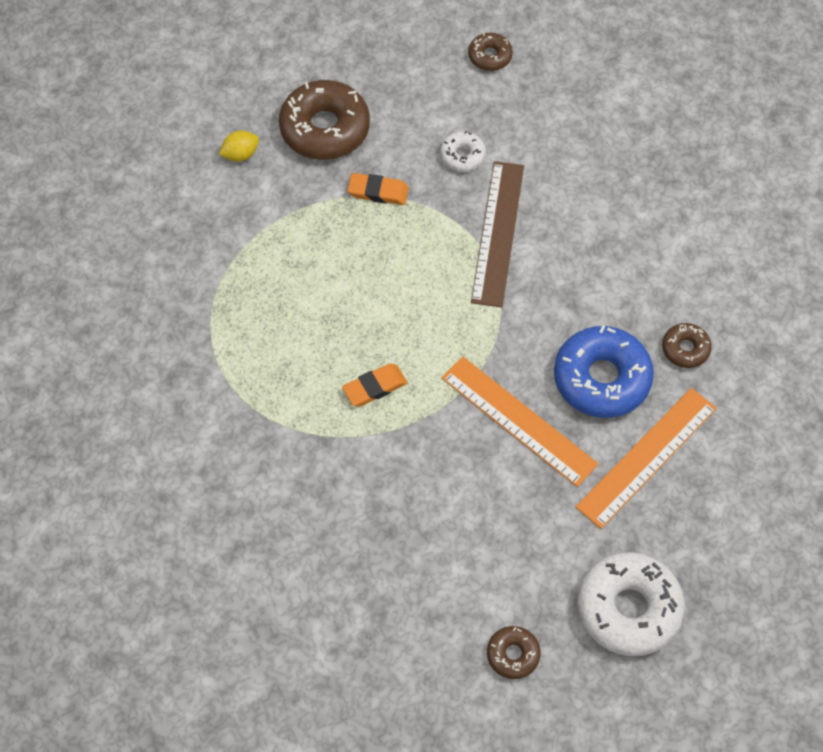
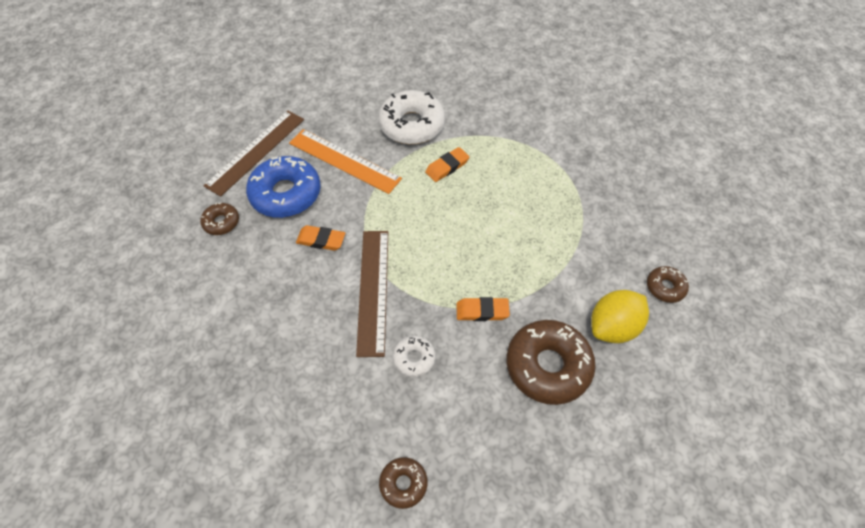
camera: 170 degrees right, 5 degrees down
(240, 154) = (613, 327): yellow lemon -> yellow lemon, size x1.80
(513, 654) = (338, 52): brown donut -> brown donut (665, 287)
(556, 304) = (321, 240): none -> orange eraser
(628, 609) = (272, 78): white donut -> white donut (412, 125)
(647, 457) = (256, 151): orange ruler -> brown ruler

